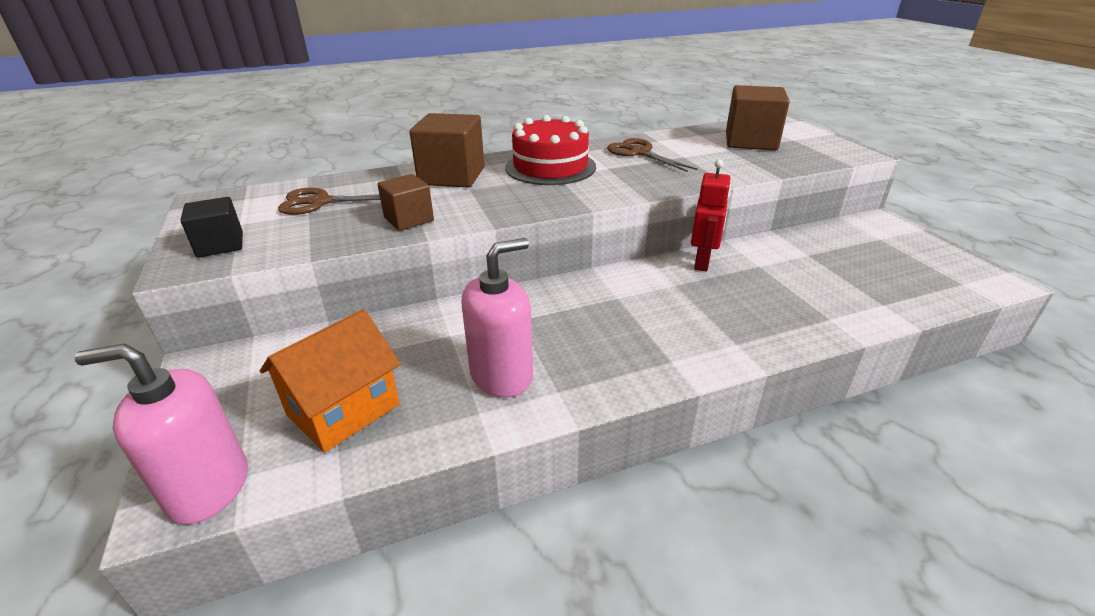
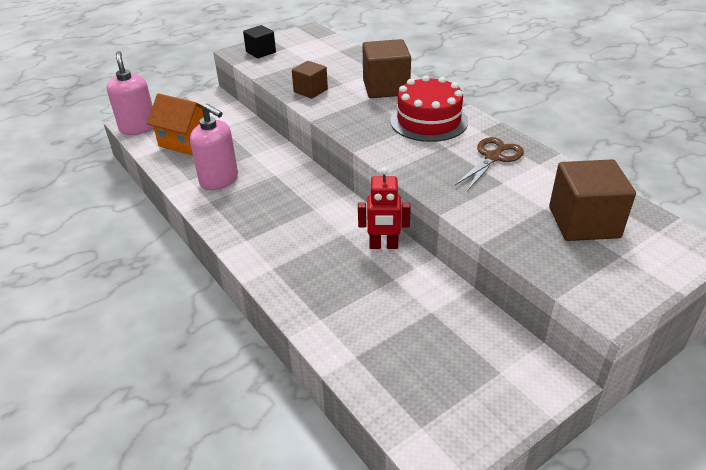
camera: 75 degrees right, 5 degrees up
(321, 202) = (322, 59): brown scissors -> none

